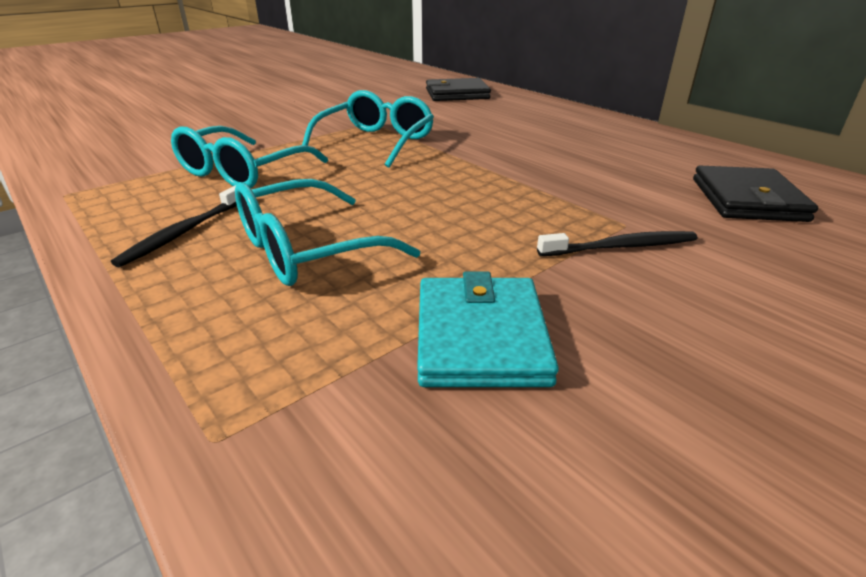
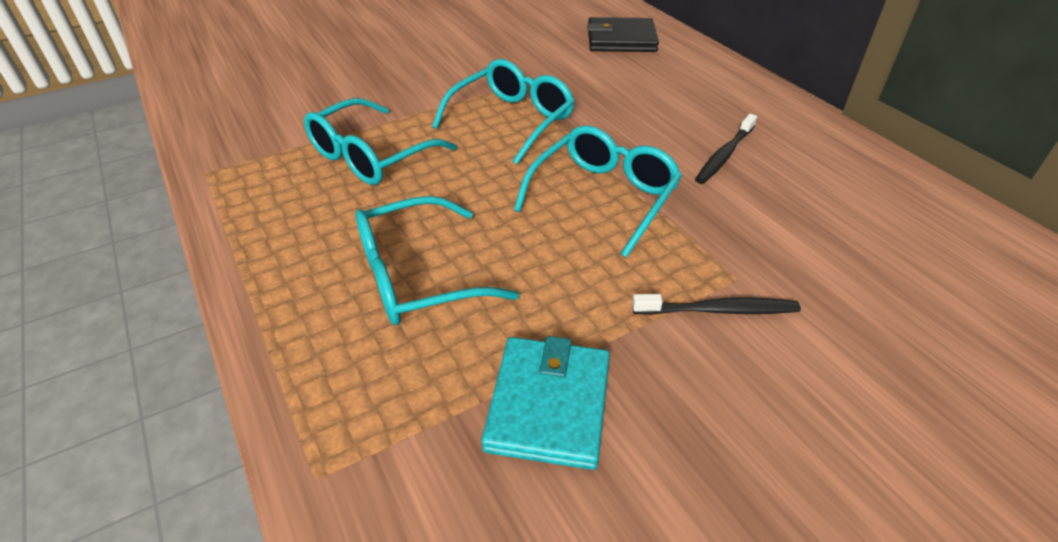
camera: 10 degrees right, 10 degrees up
(183, 232) = (309, 239): black toothbrush -> black toothbrush (724, 155)
(478, 182) = (603, 197): none -> turquoise glasses
(747, 199) = (886, 256): black wallet -> none

